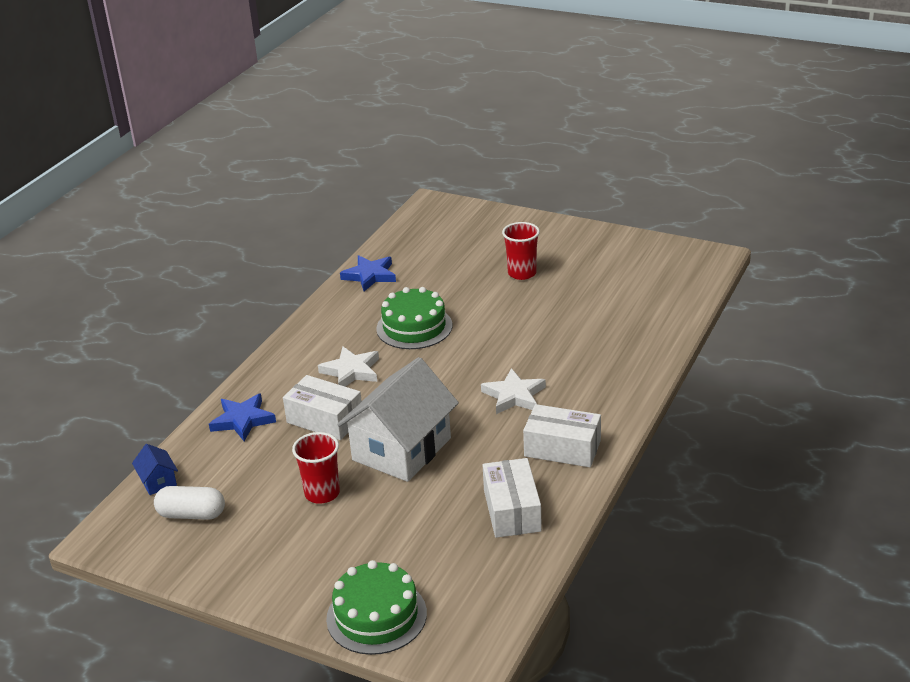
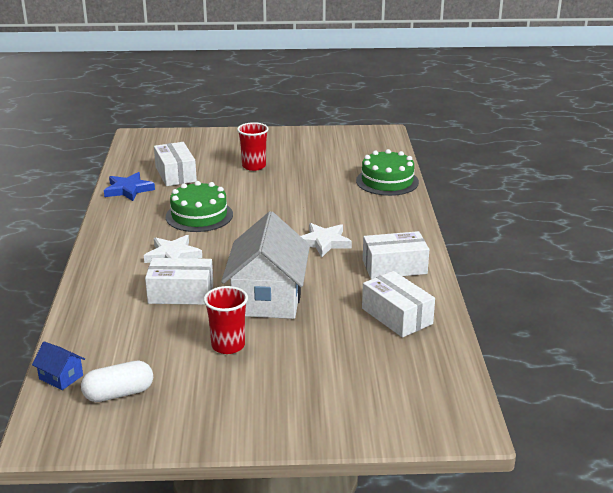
camera: 30 degrees left, 5 degrees down
(243, 420) = (104, 311): blue star -> none
(376, 616) = (360, 420): green cake -> green cake (387, 181)
(431, 265) = (175, 174): none -> white box

